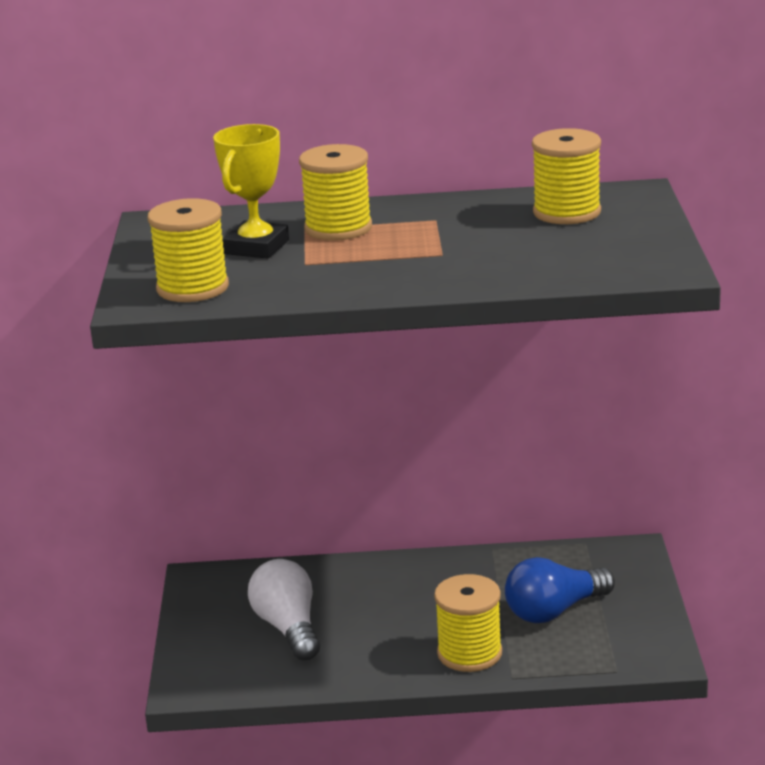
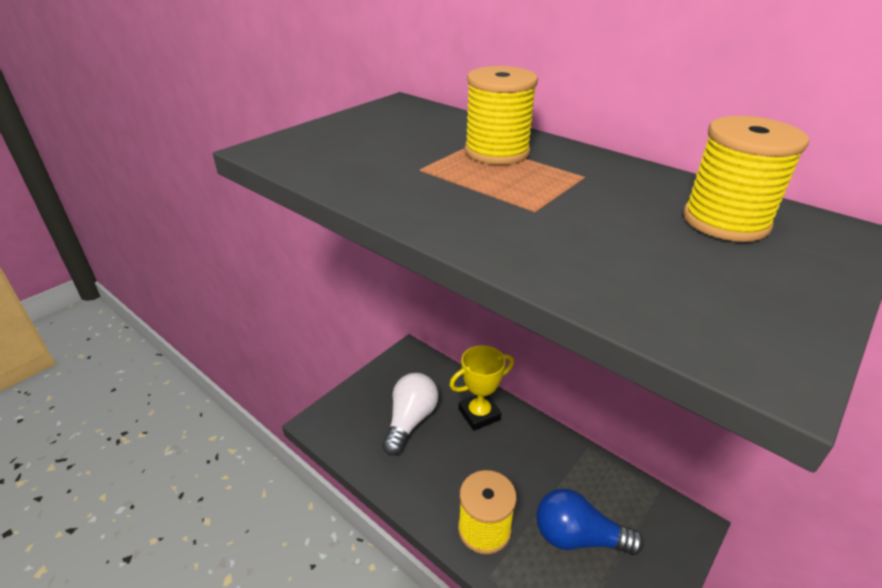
camera: 40 degrees right, 10 degrees up
(192, 288) = (315, 154): yellow spool -> none
(257, 247) = (416, 142): yellow trophy -> yellow trophy (479, 414)

